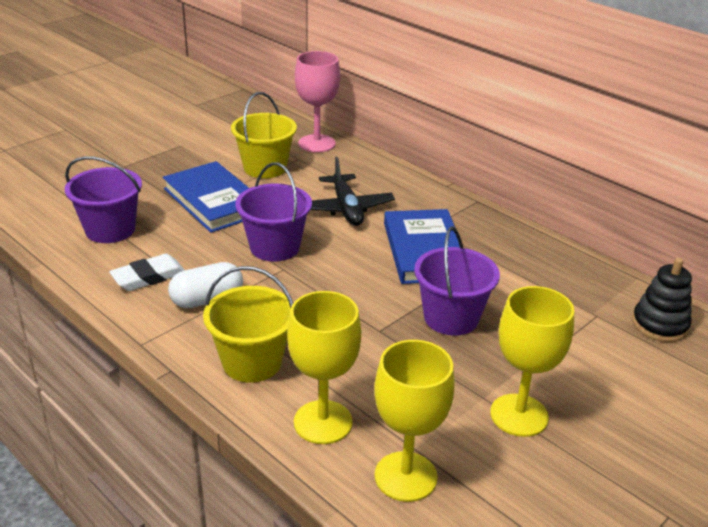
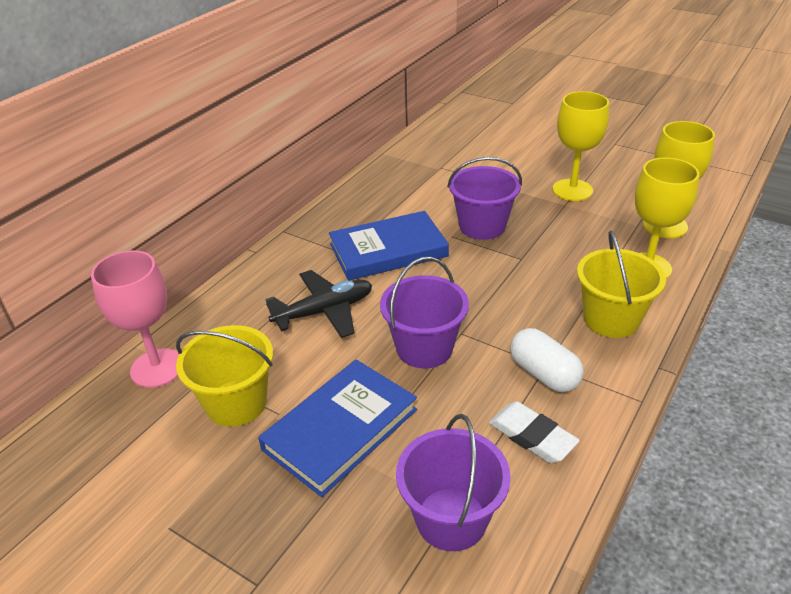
camera: 100 degrees left, 5 degrees up
(659, 325) = (438, 145): black stacking toy -> none

